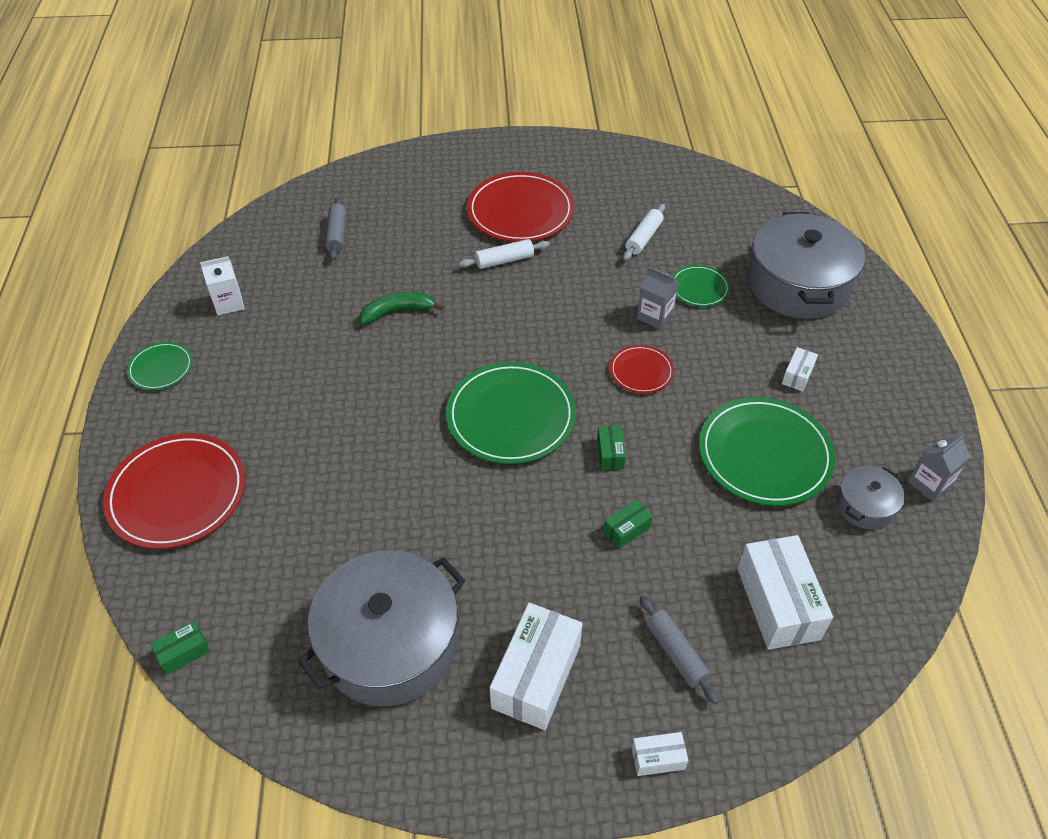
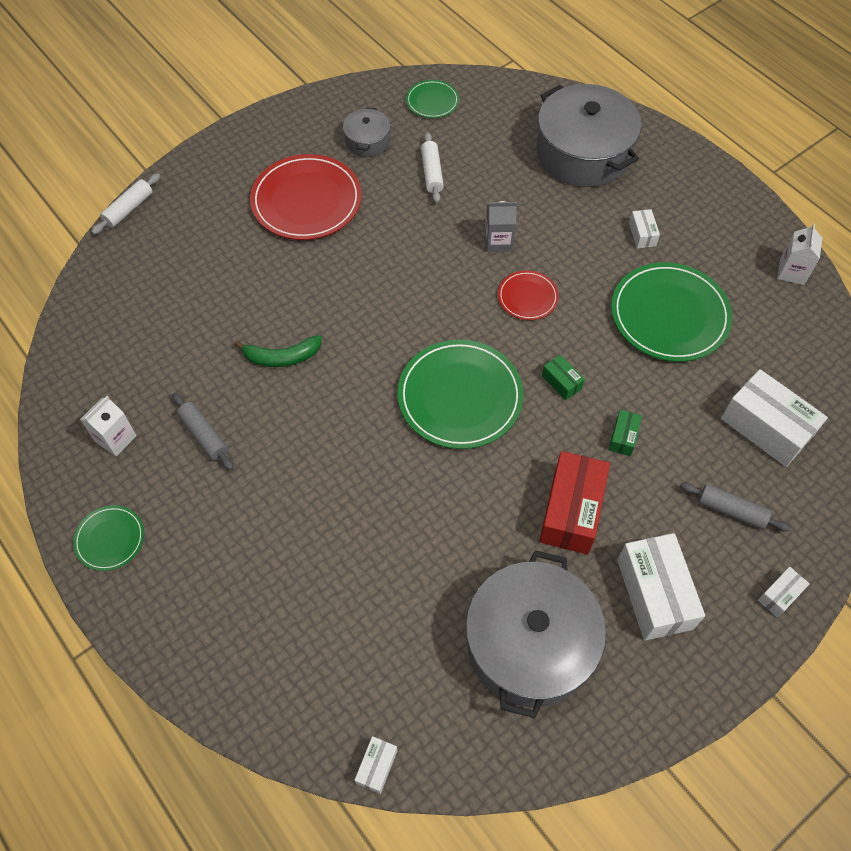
camera: 35 degrees left, 10 degrees up
(177, 493) = (240, 641): red plate -> none
(184, 652) = (377, 767): green box -> white box
(337, 234) = (156, 312): grey rolling pin -> grey rolling pin (204, 435)
(397, 311) = (282, 357): green banana -> green banana turned 135 degrees counterclockwise
(504, 260) = (333, 256): white rolling pin -> white rolling pin (129, 209)
(523, 560) = (571, 511): none -> red box
(699, 288) = (512, 196): green plate -> green plate (432, 101)
(865, 505) = (764, 315): grey pot -> grey pot (367, 141)
(929, 483) = (792, 272): grey carton -> white carton

